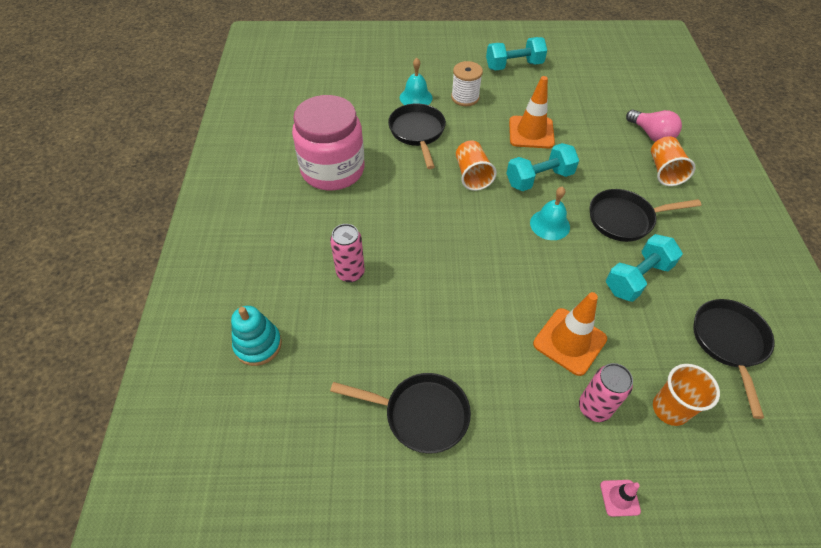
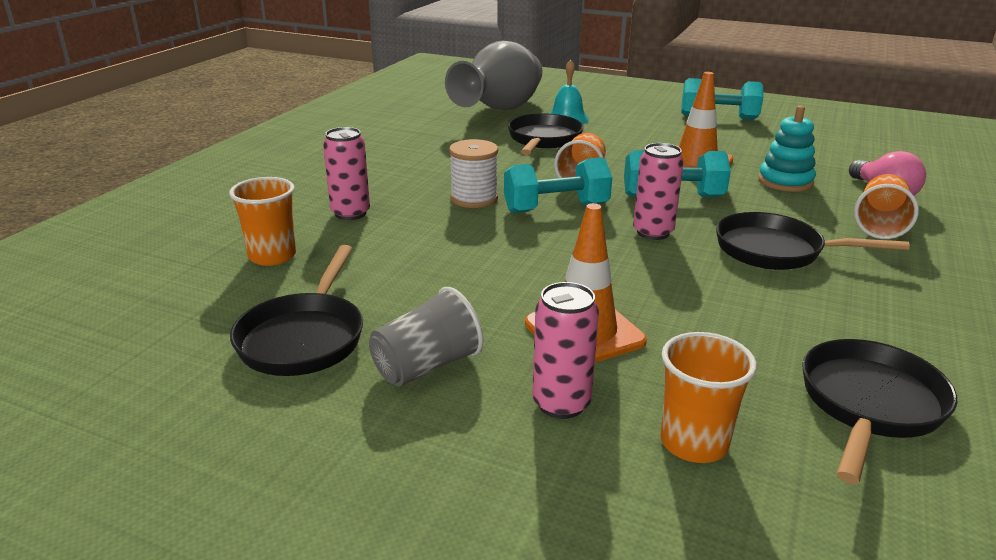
camera: 25 degrees right, 25 degrees down
(258, 345) = (186, 237): turquoise stacking toy -> turquoise stacking toy (785, 181)
(332, 170) = (415, 146): pink jar -> none
(335, 342) = (272, 256): none -> orange cup
(360, 99) = (499, 110): none -> grey vase
(421, 414) = (304, 338): black pan -> black pan turned 60 degrees clockwise
(465, 97) = (630, 127): white spool -> white spool (474, 198)
(507, 409) = (426, 366): none -> grey cup
(549, 224) = (653, 232): turquoise bell -> pink can
(619, 498) = (512, 510): pink traffic cone -> none
(637, 278) = (750, 303): turquoise dumbbell -> turquoise dumbbell (556, 208)

